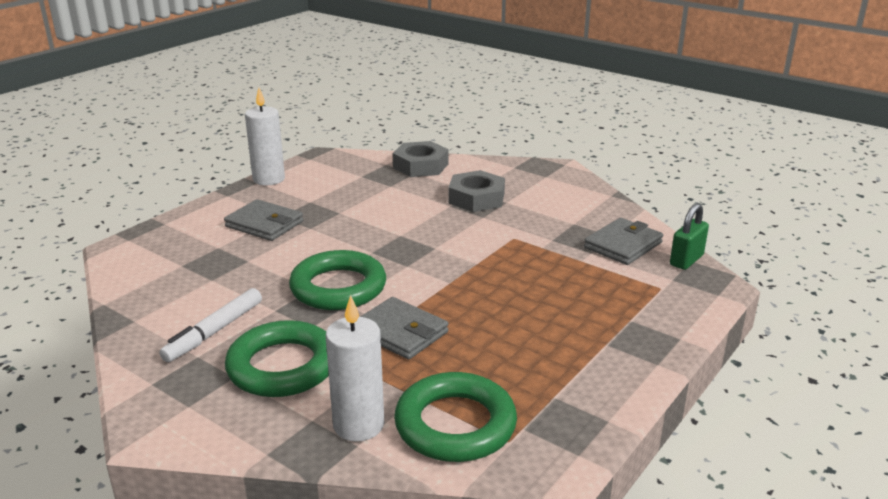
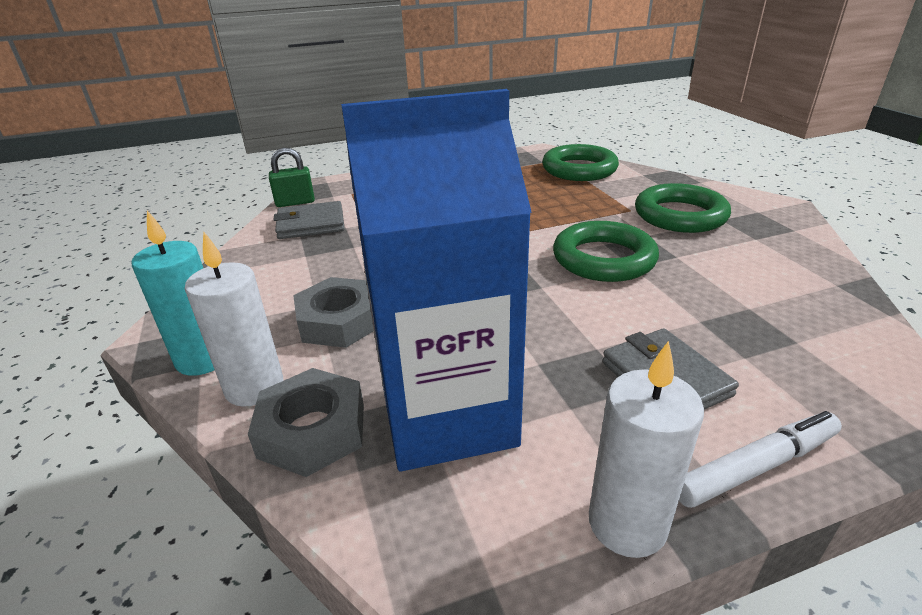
camera: 145 degrees left, 5 degrees up
(214, 332) = (741, 252): white marker -> white marker (756, 467)
(358, 425) = (637, 180): white candle -> white candle (254, 387)
(367, 184) = (447, 415): none -> blue carton
(400, 332) = (573, 214): grey wallet -> none
(516, 168) = (204, 359): none -> turquoise candle

